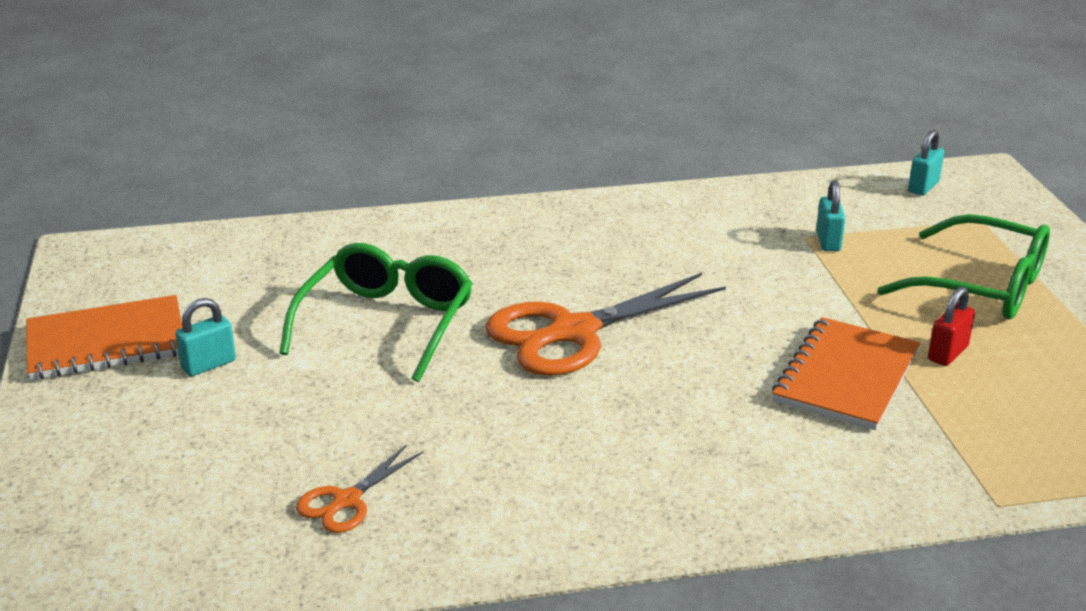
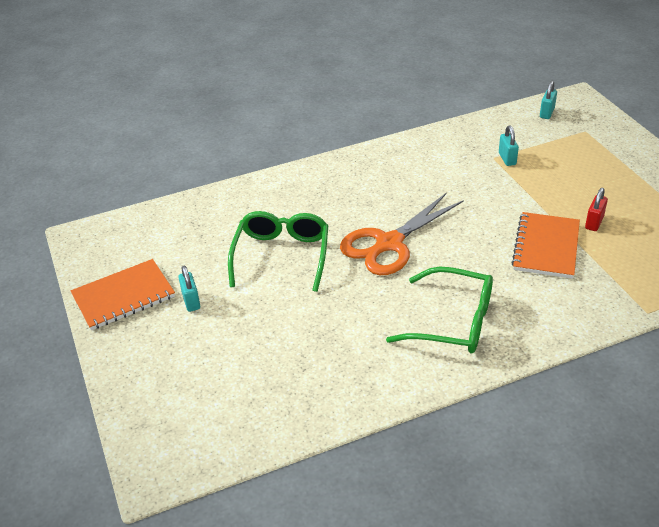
camera: 10 degrees left, 10 degrees up
(209, 365) = (191, 301): turquoise padlock -> turquoise padlock turned 60 degrees counterclockwise
(347, 501) = (308, 374): orange scissors -> none
(982, 287) = (598, 176): green glasses -> green glasses (453, 322)

